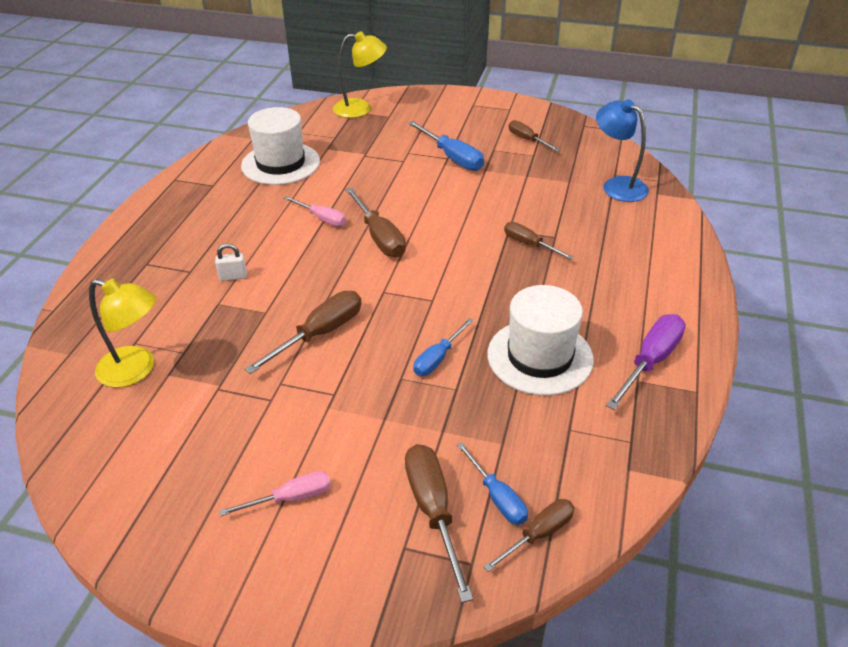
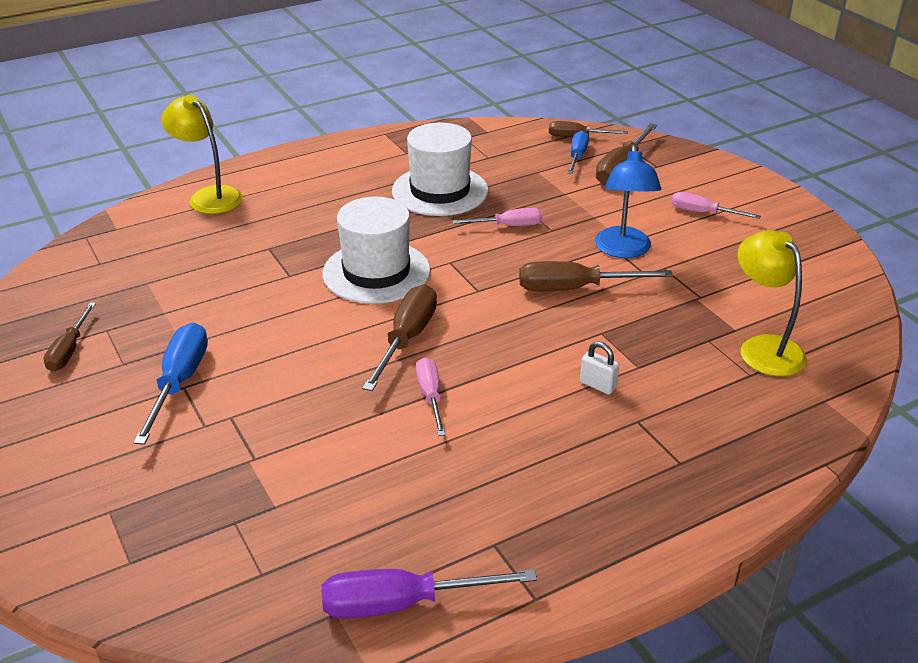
camera: 135 degrees left, 5 degrees down
(280, 163) = (367, 520): white hat -> white hat (376, 272)
(360, 109) = (112, 559): yellow lamp -> yellow lamp (209, 196)
(438, 358) = (508, 226): blue screwdriver -> pink screwdriver
(529, 244) = (300, 254): brown screwdriver -> none
(617, 185) = (124, 253): blue lamp -> blue lamp (623, 250)
(650, 361) = (380, 154): purple screwdriver -> purple screwdriver (403, 604)

